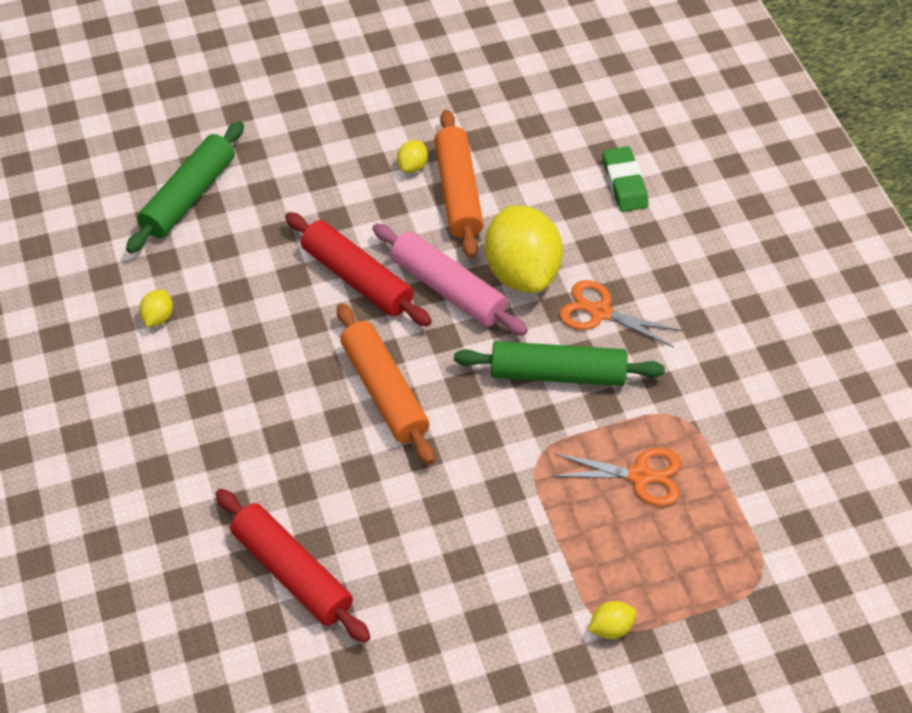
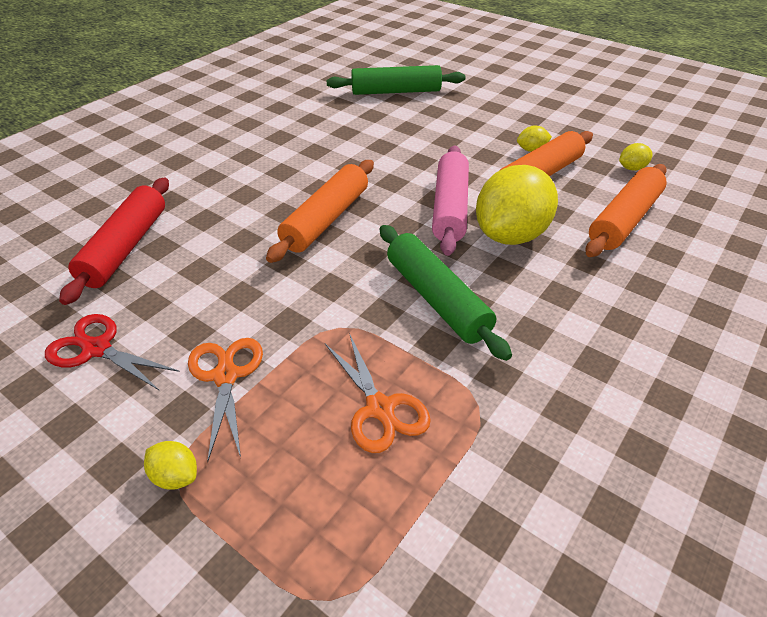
camera: 55 degrees right, 10 degrees down
(158, 317) = (296, 117): yellow lemon -> yellow lemon (631, 168)
(357, 278) = (410, 168): red rolling pin -> none
(432, 639) = (97, 349): none -> red scissors
(567, 183) = (624, 220): none -> orange rolling pin
(600, 312) = (528, 295): orange scissors -> orange scissors (226, 376)
(624, 183) = (672, 248): green eraser -> none

